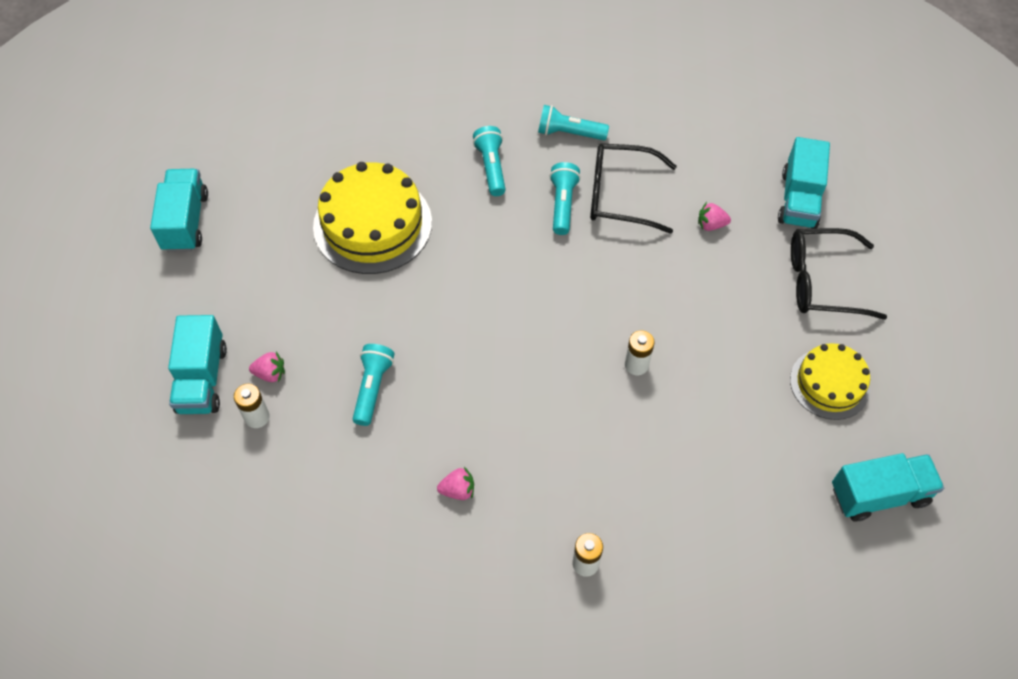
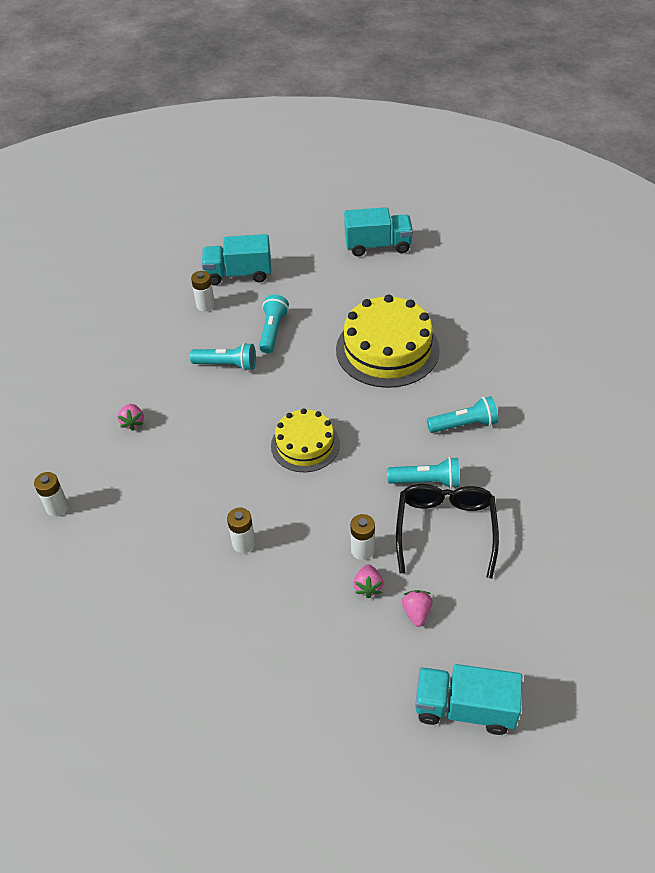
camera: 90 degrees right, 10 degrees down
(270, 374) = (242, 307): pink strawberry -> pink strawberry (368, 587)
(569, 133) = (520, 484): turquoise flashlight -> turquoise flashlight (272, 331)
(644, 262) = (362, 550): none -> white battery
(822, 281) = (348, 725): black glasses -> none
(829, 383) = (216, 720): yellow cake -> yellow cake (305, 445)
(879, 494) = (84, 758): turquoise truck -> none

